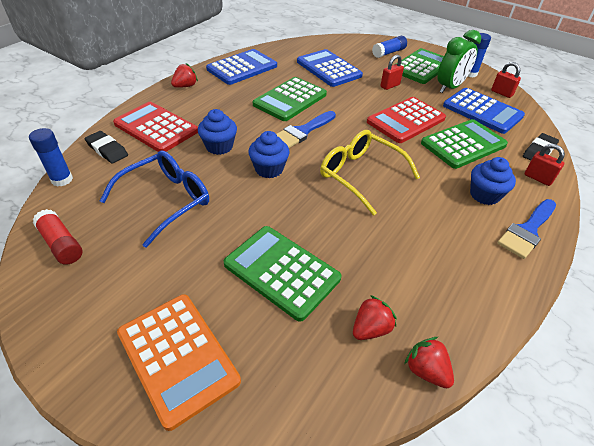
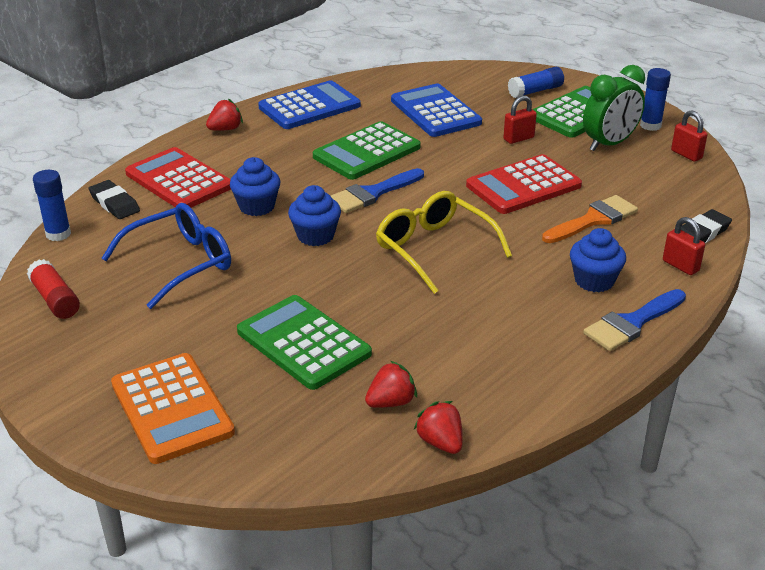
camera: 10 degrees right, 10 degrees down
(463, 144) = (593, 219): green calculator -> orange brush
(482, 111) = (643, 178): blue calculator -> none

